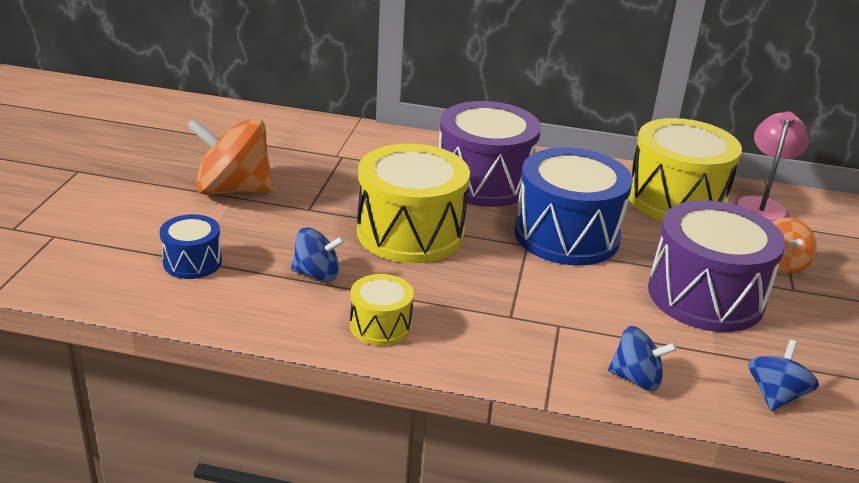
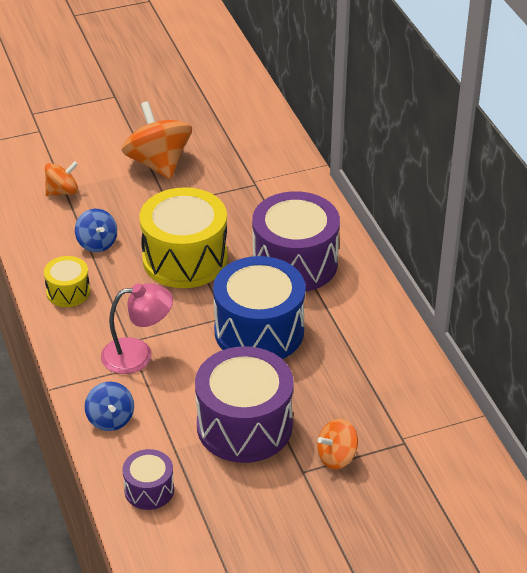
camera: 60 degrees right, 10 degrees up
(192, 262) = (62, 192): blue drum -> orange spinning top
(675, 199) = (381, 371): yellow drum -> none
(761, 206) = (427, 424): pink lamp -> pink lamp (138, 355)
(775, 395) = (149, 490): blue spinning top -> purple drum

